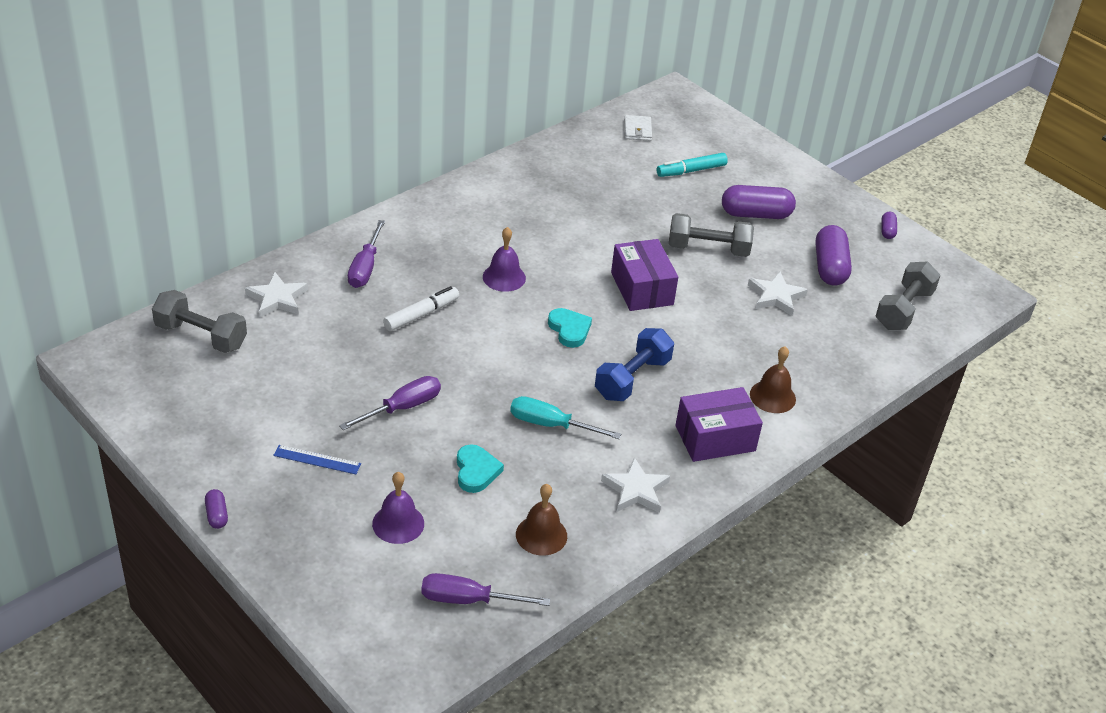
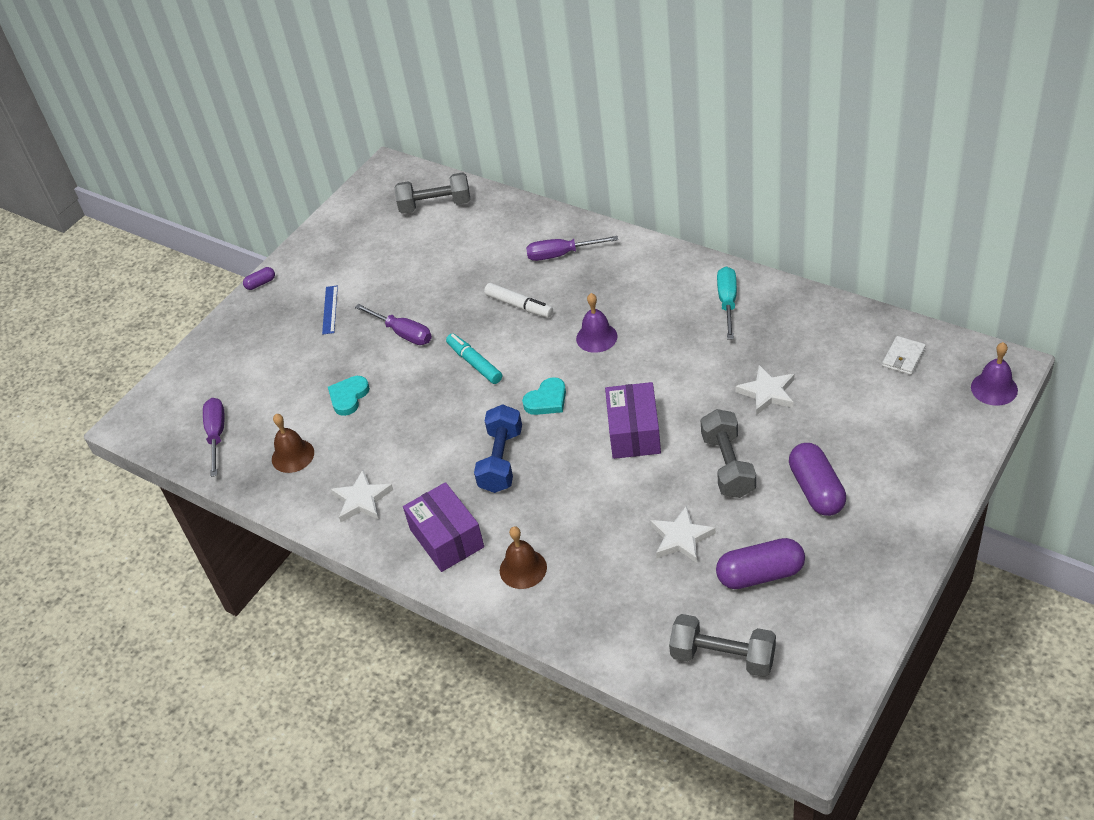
camera: 85 degrees right, 5 degrees up
(201, 336) = (435, 205): grey dumbbell -> grey dumbbell turned 75 degrees clockwise
(277, 298) = (496, 224): white star -> white star (767, 393)
(398, 523) = (280, 373): purple bell -> purple bell (994, 388)
(476, 471) = (348, 397): turquoise heart -> turquoise heart turned 135 degrees clockwise
(550, 425) = (419, 424): turquoise screwdriver -> turquoise screwdriver (727, 302)
(632, 379) = (501, 460): blue dumbbell -> blue dumbbell turned 75 degrees clockwise
(637, 130) = (903, 357): white wallet -> white wallet turned 45 degrees counterclockwise
(642, 288) = (634, 432): purple box -> purple box turned 60 degrees counterclockwise
(691, 171) = (859, 418): turquoise marker -> turquoise marker (474, 363)
(887, 231) = (866, 616): purple capsule -> none

